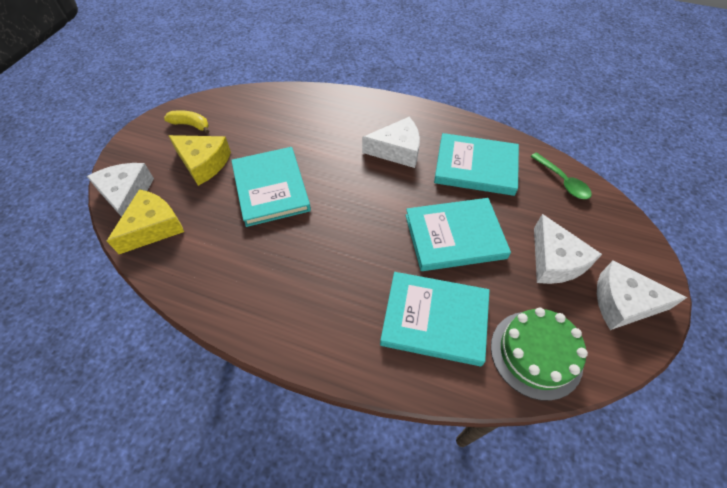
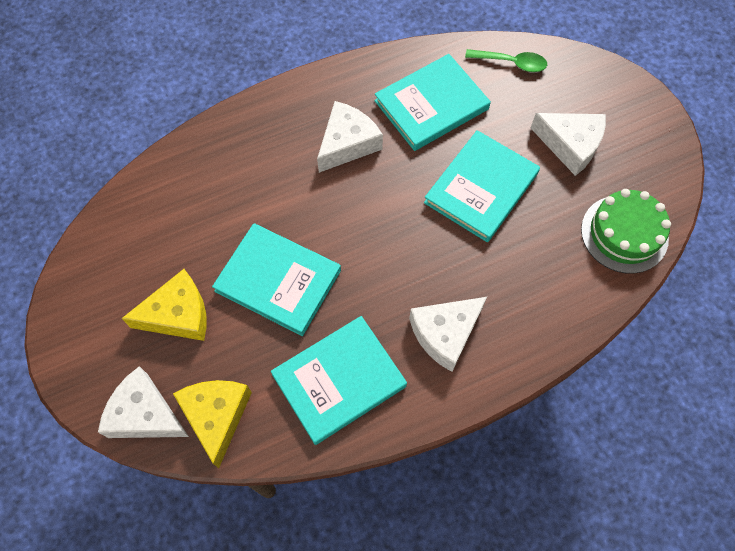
camera: 45 degrees left, 10 degrees up
(191, 125) = (106, 288): yellow banana -> none
(434, 319) = (536, 272): turquoise book -> turquoise book (339, 380)
(623, 303) = (642, 140): white cheese -> white cheese (445, 333)

